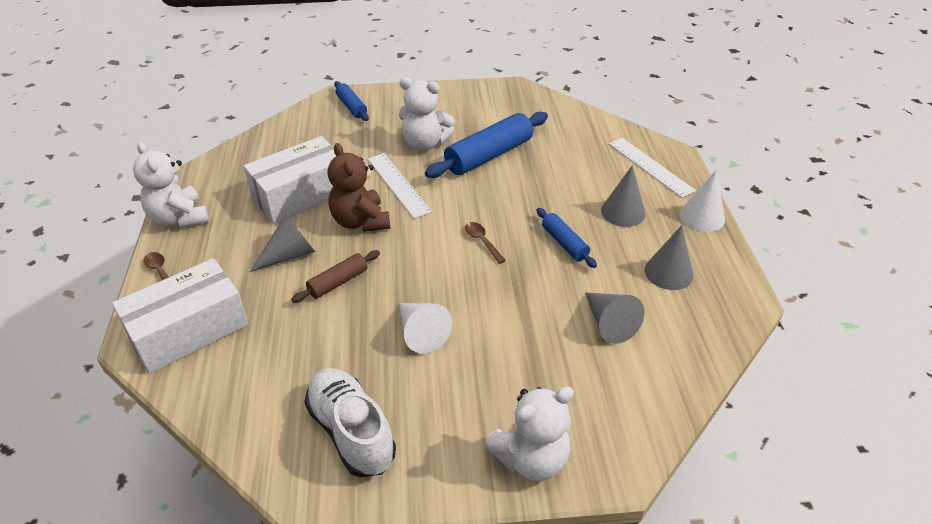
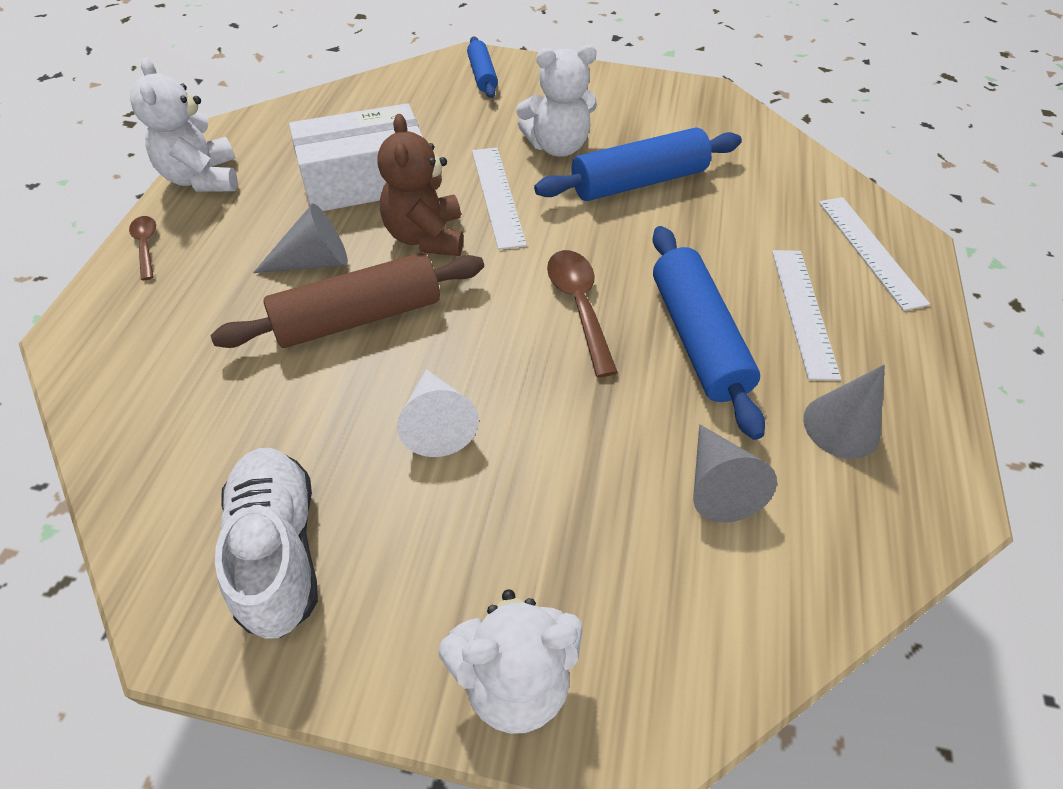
camera: 15 degrees right, 10 degrees up
(189, 330) = (141, 335): white box -> none
(338, 282) = (358, 317): brown rolling pin -> brown rolling pin, size x1.84
(425, 144) = (557, 146): white teddy bear -> white teddy bear turned 45 degrees counterclockwise
(482, 241) = (579, 306): brown spoon -> brown spoon, size x1.73
(564, 243) = (697, 338): blue rolling pin -> blue rolling pin, size x1.84
(623, 212) = (803, 311): grey cone -> white ruler
(702, 217) = (926, 348): white cone -> none

